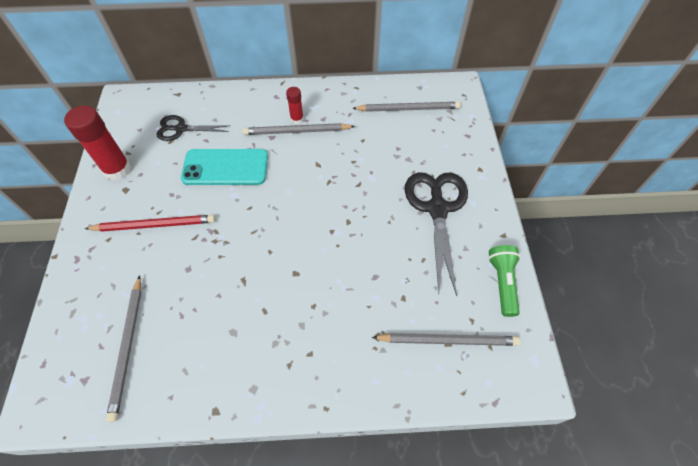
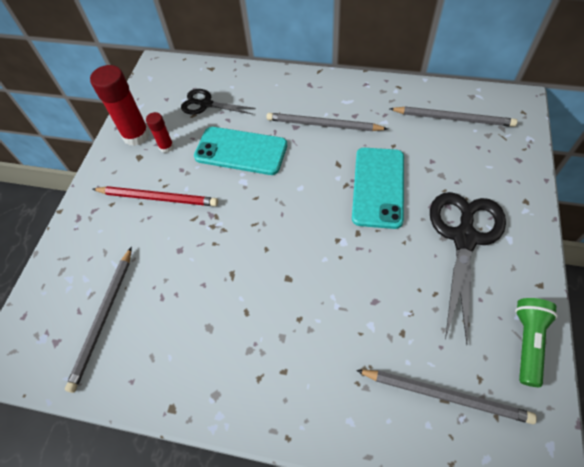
camera: 20 degrees right, 0 degrees up
(297, 119) = (326, 111): red glue stick -> red glue stick (166, 147)
(357, 178) = (378, 187): none -> turquoise phone

